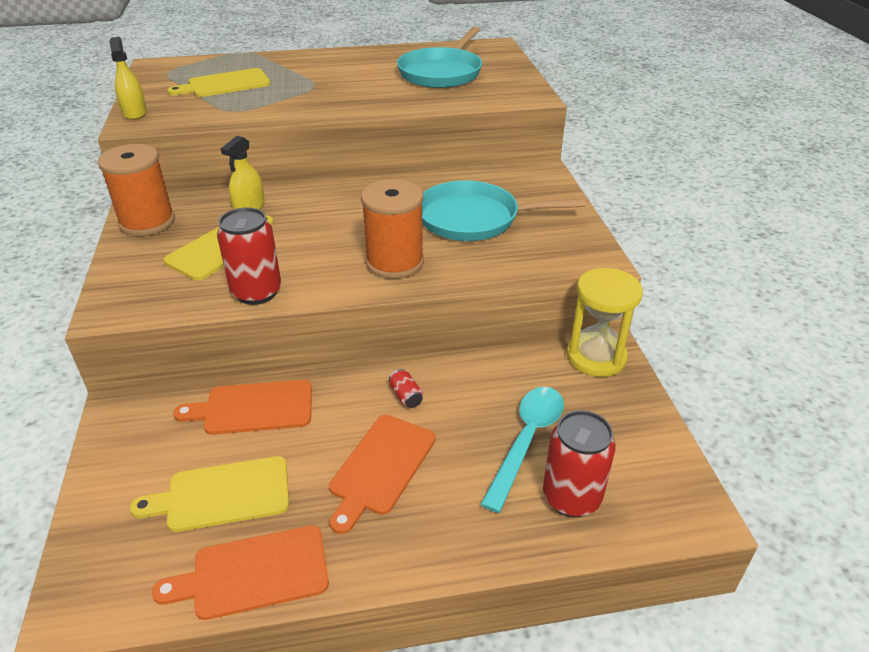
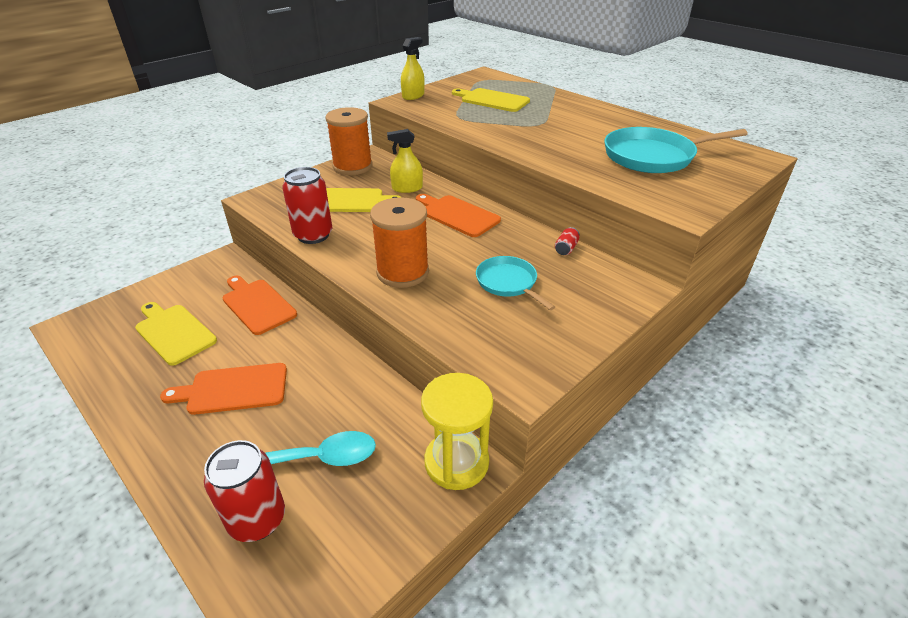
camera: 55 degrees right, 0 degrees up
(254, 573) = (114, 378): orange cutting board -> orange cutting board (457, 215)
(406, 396) = (316, 366): red can -> red can (566, 248)
(473, 218) = (508, 283): turquoise pan -> turquoise pan, size x0.60

